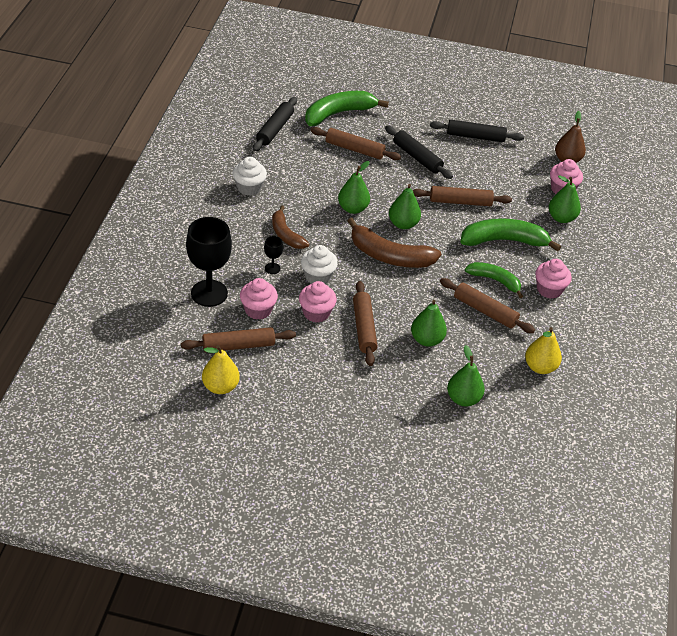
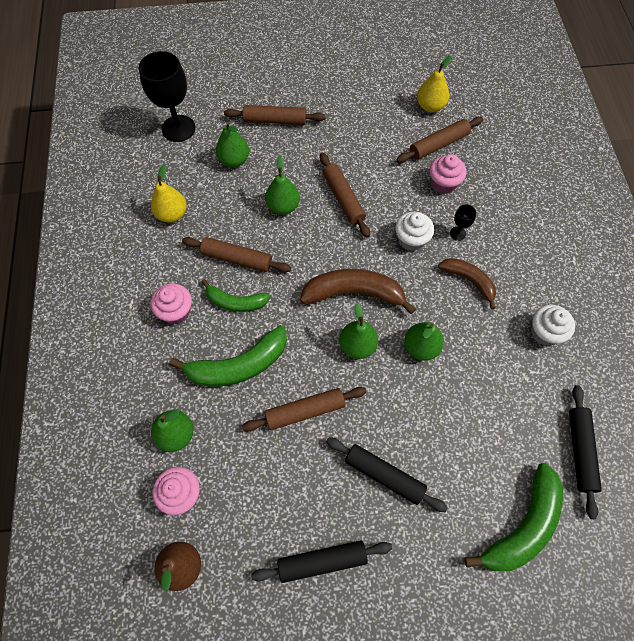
camera: 165 degrees right, 20 degrees up
(209, 293) = (495, 185): black goblet -> black goblet (178, 128)
(316, 313) = (392, 199): pink cupcake -> none
(354, 149) = (466, 455): brown rolling pin -> brown rolling pin (275, 120)

